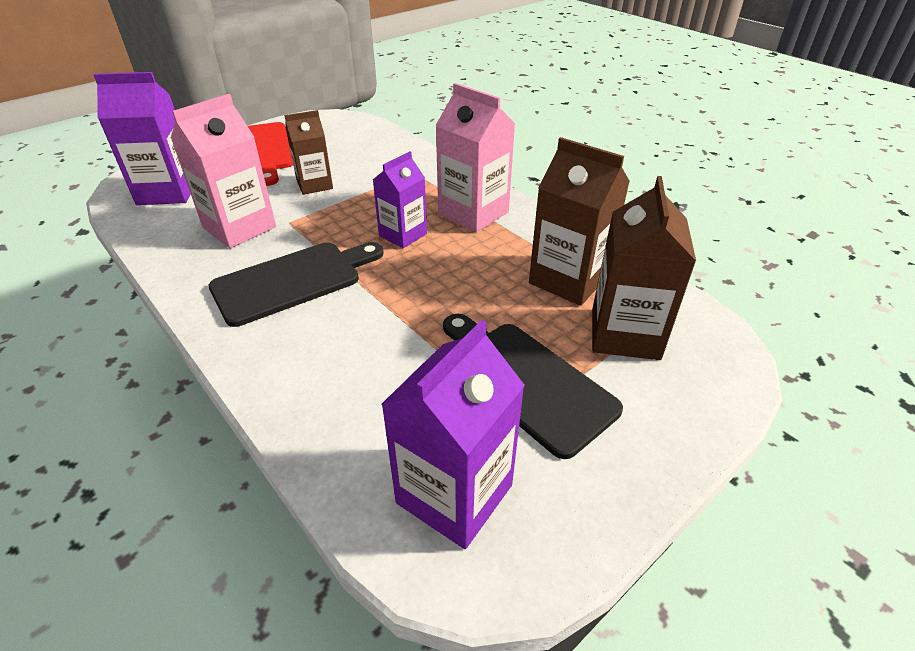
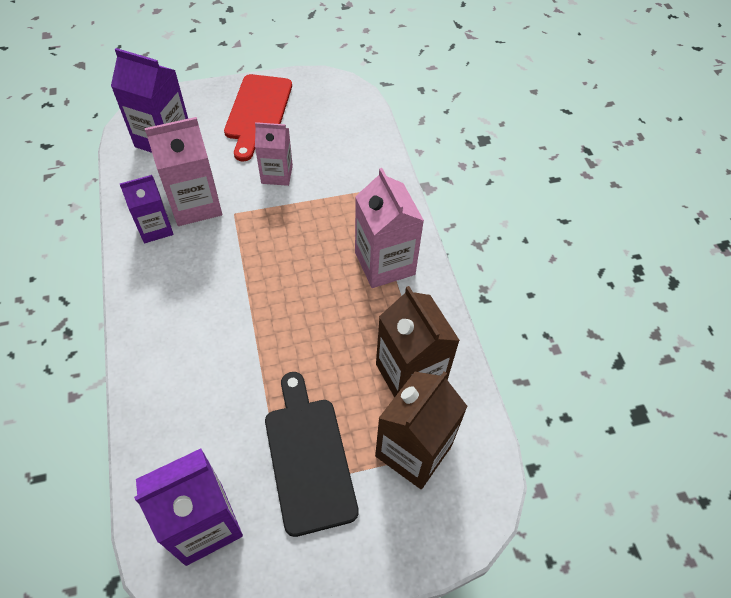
camera: 25 degrees right, 15 degrees up
(293, 280) = (205, 282): black cutting board -> none
(314, 184) = (277, 174): brown carton -> pink carton
(403, 235) = (312, 265): purple carton -> purple carton (155, 228)

